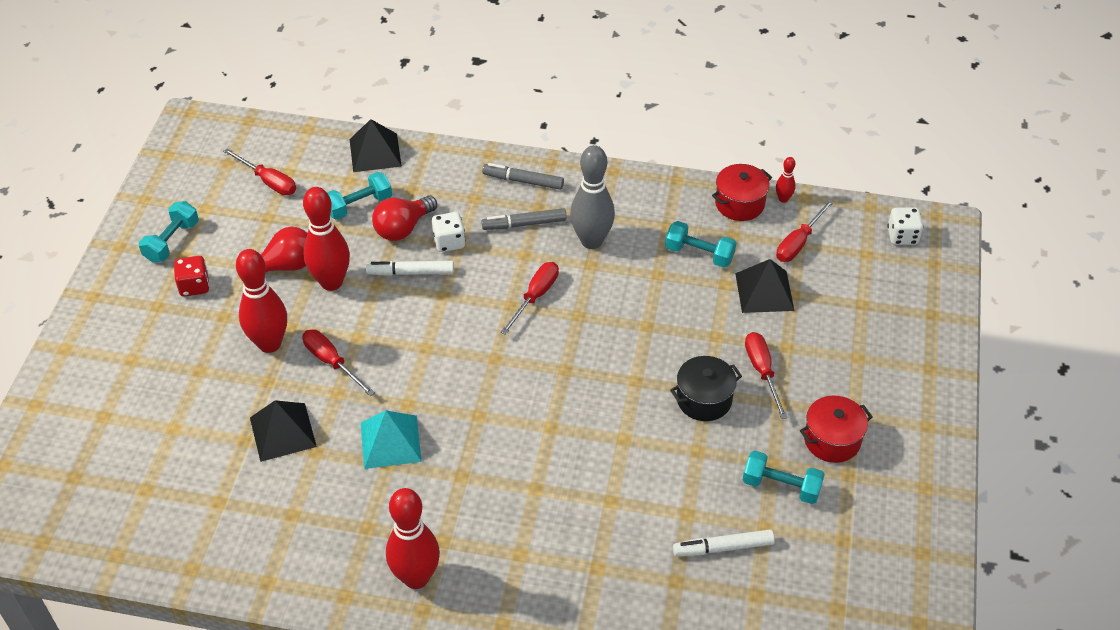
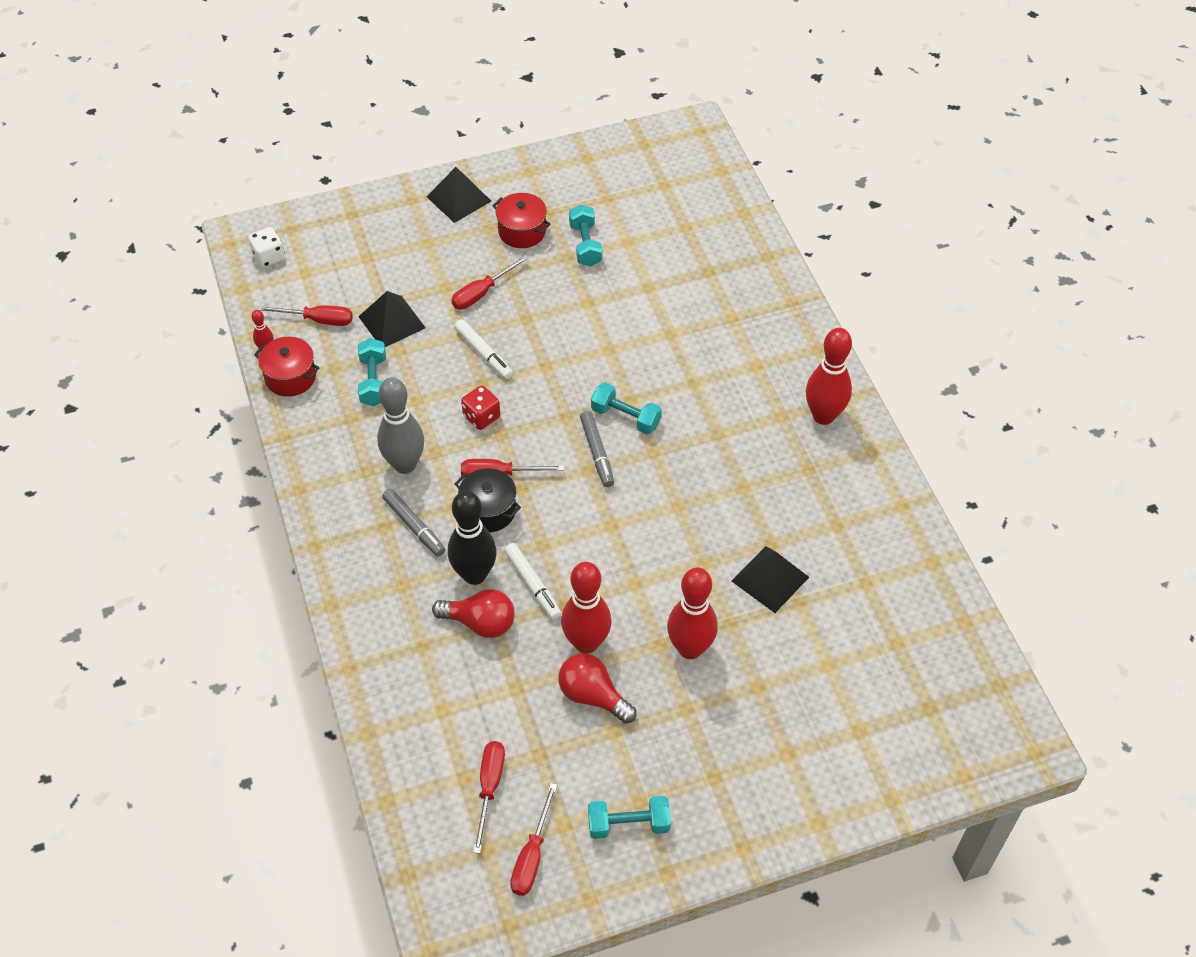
camera: 120 degrees left, 5 degrees up
(194, 286) = (669, 760): red dice -> red dice (481, 417)
(332, 362) = (675, 586): red screwdriver -> red screwdriver (532, 856)
(359, 205) = (473, 679): turquoise dumbbell -> turquoise dumbbell (625, 417)
(375, 152) = (387, 711): black pyramid -> black pyramid (459, 199)
(390, 442) = (722, 497): turquoise pyramid -> none
(449, 242) = (474, 574): white dice -> black bowling pin
(523, 181) = (355, 556): grey marker -> grey marker (597, 453)
(704, 399) = (535, 317): black pot -> black pot (489, 510)
(723, 547) = (662, 257): white marker -> white marker (483, 353)

